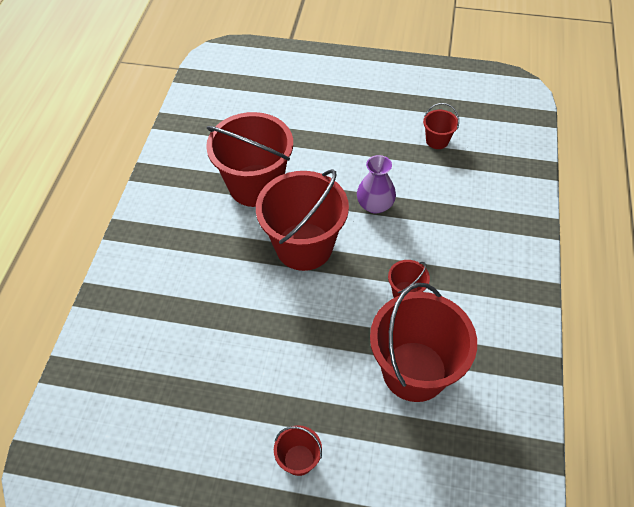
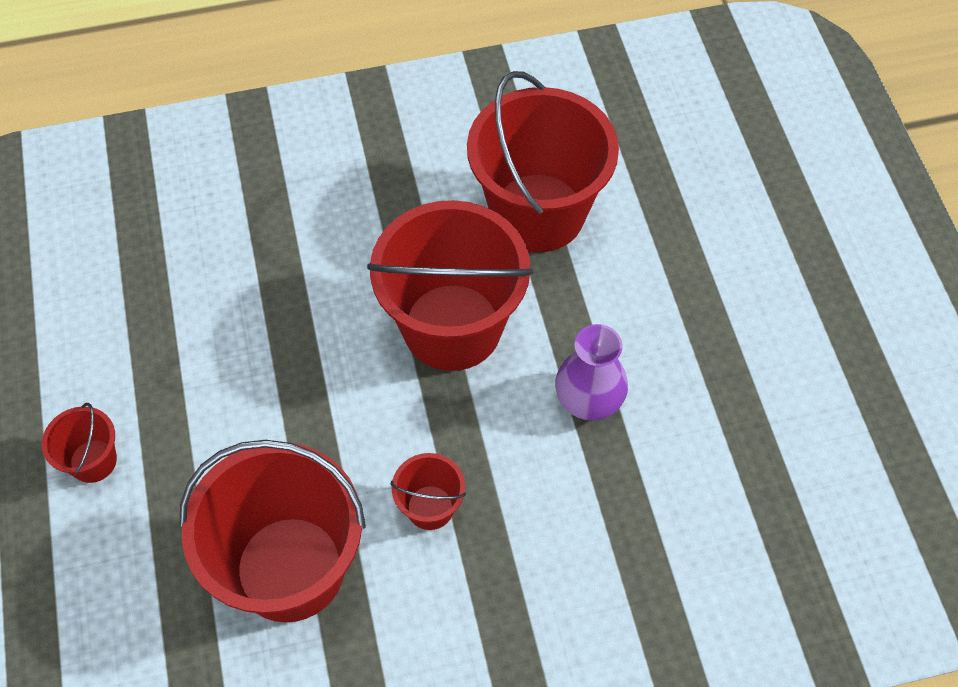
camera: 65 degrees right, 5 degrees up
(437, 140) = (796, 449): red bucket -> none

